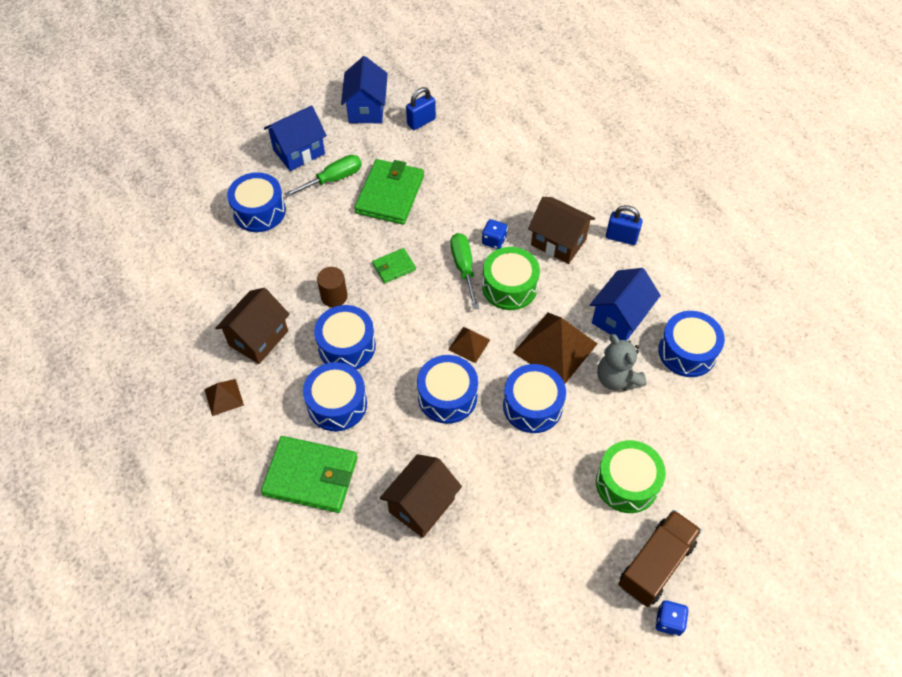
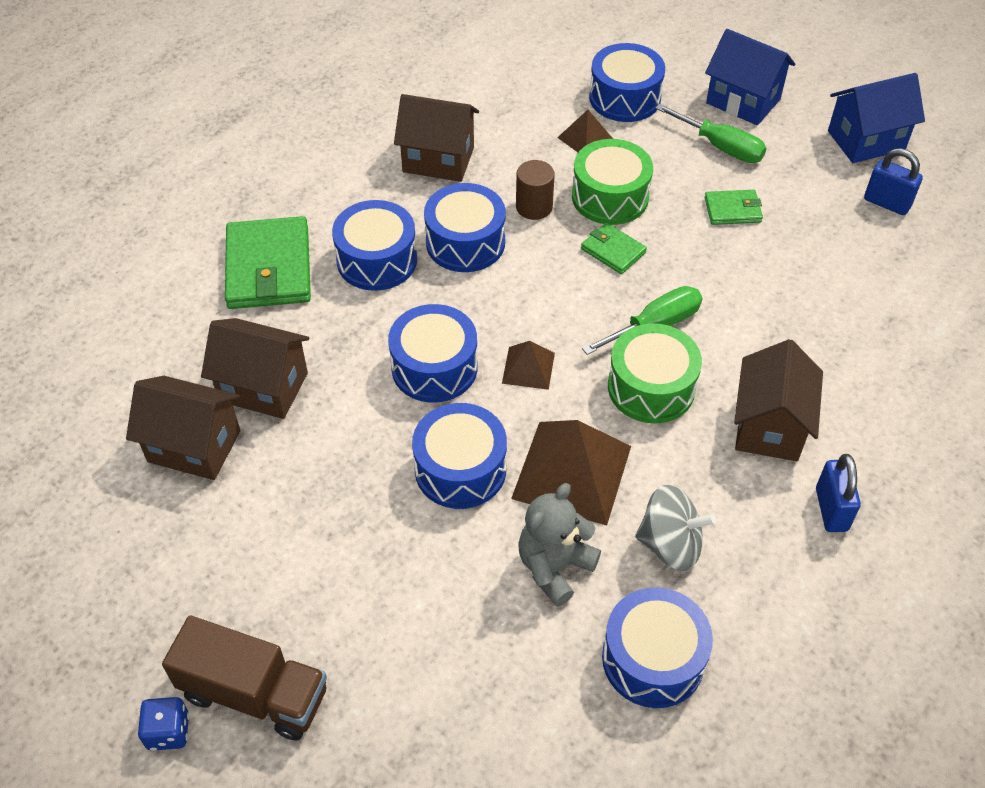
camera: 70 degrees right, 5 degrees down
(224, 397) = (345, 158): brown pyramid -> brown pyramid (585, 138)
(390, 194) = (733, 210): green wallet -> green wallet, size x0.51
(456, 562) = (194, 446): none -> brown house
(494, 241) = (723, 346): blue dice -> none
(619, 317) = (670, 544): blue house -> grey spinning top
(627, 483) = (377, 623): green drum -> green drum (610, 197)

